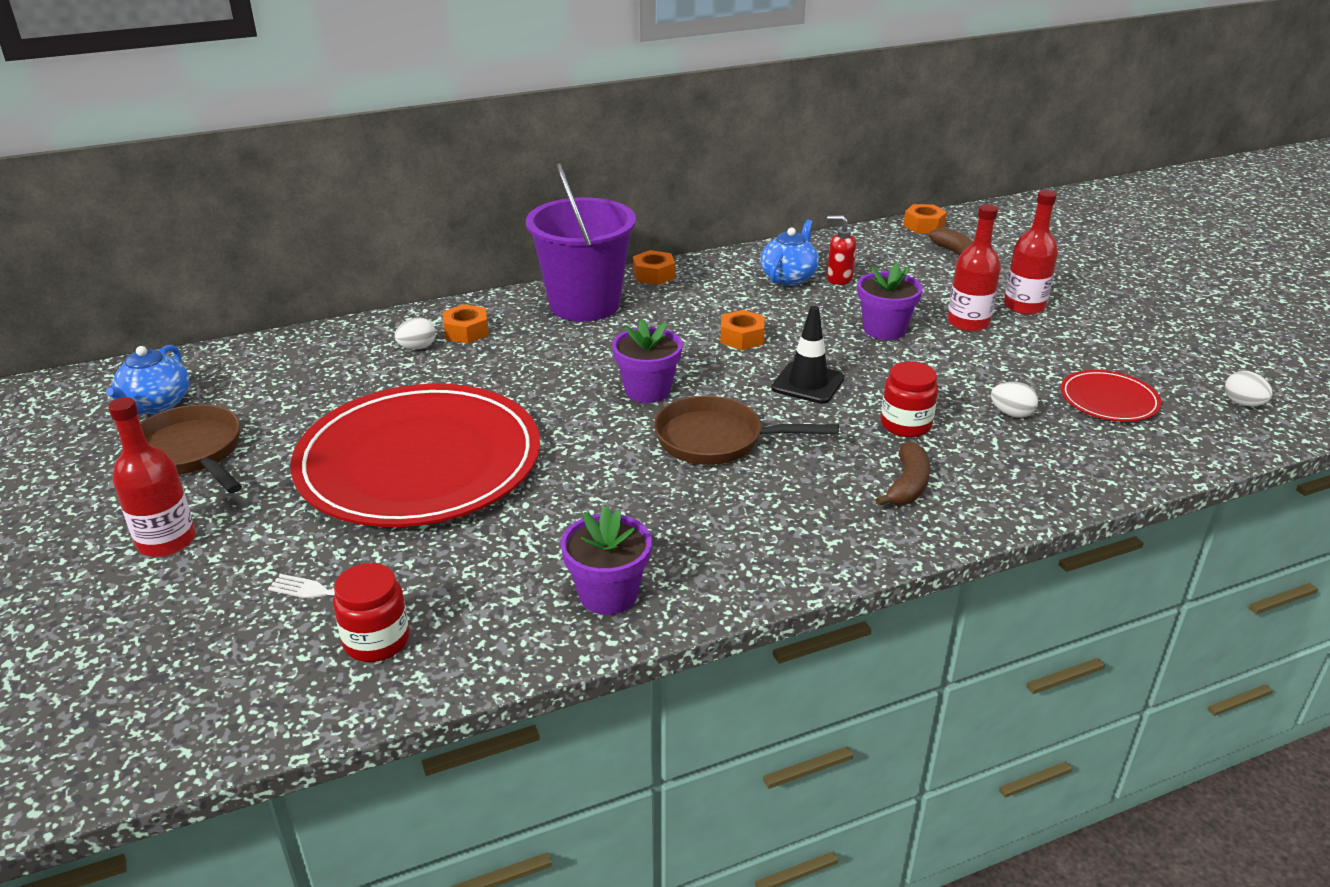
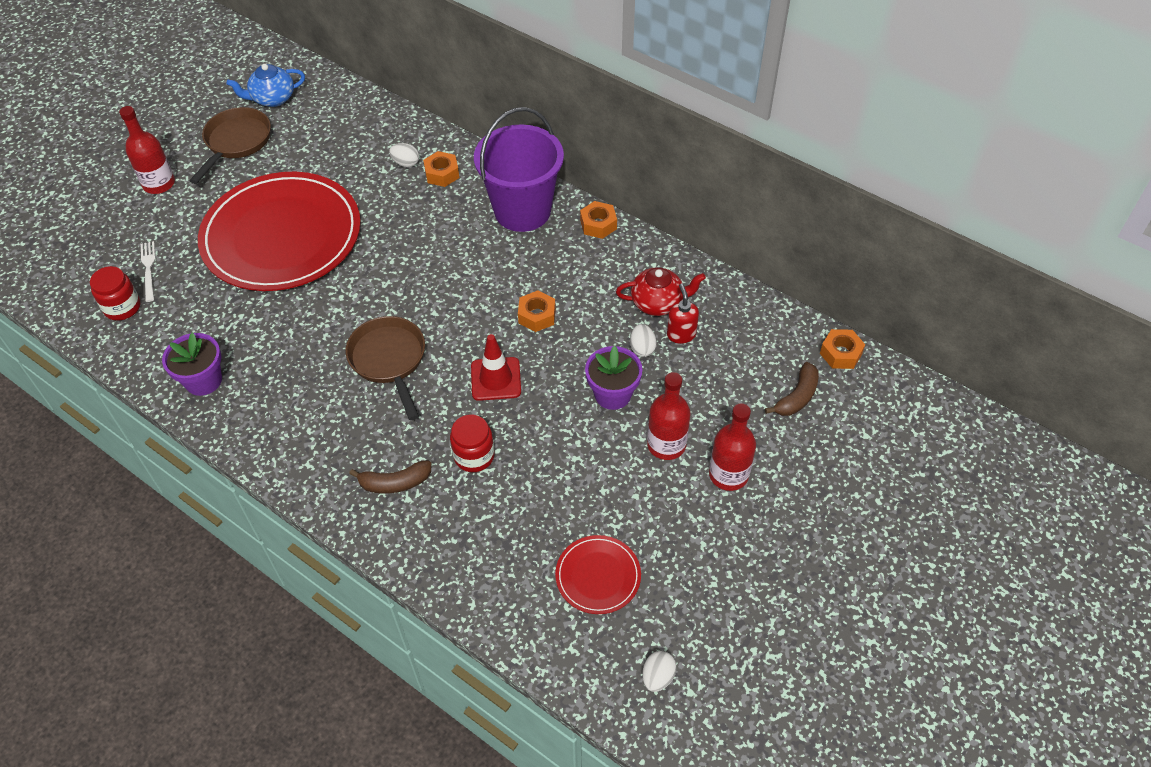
camera: 60 degrees right, 20 degrees up
(647, 390) = (428, 298): purple flower pot -> none
(789, 277) = (658, 303): blue teapot -> red teapot
(808, 383) = (496, 379): black traffic cone -> red traffic cone
(1011, 413) = (532, 516): white egg -> white egg (642, 348)

